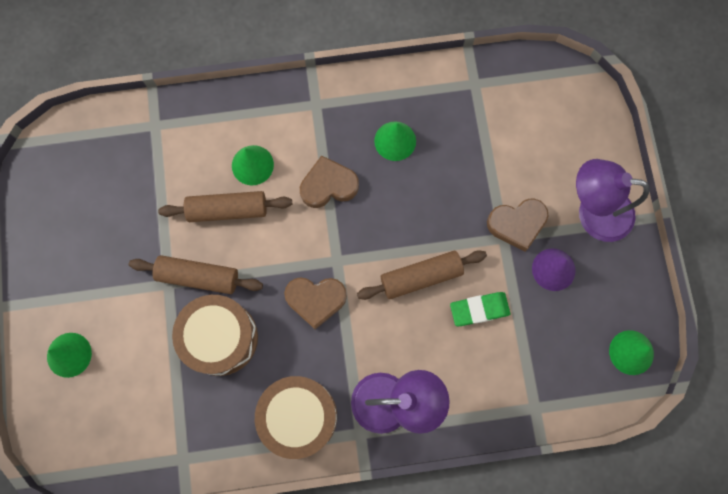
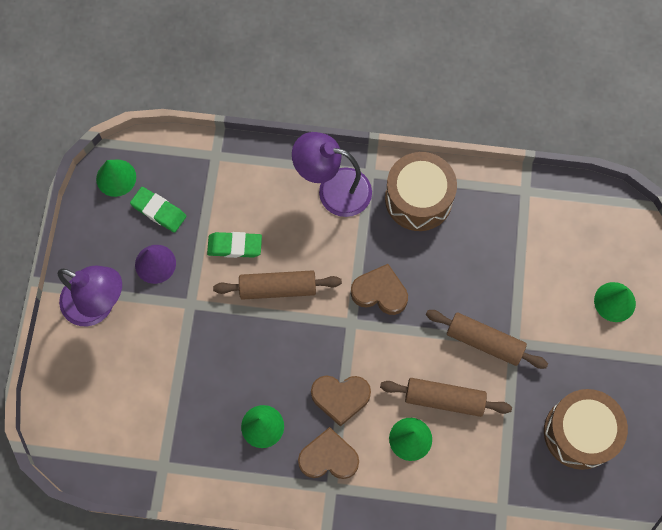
camera: 165 degrees left, 5 degrees down
(220, 338) = (474, 281): brown drum -> brown drum (579, 433)
(517, 224) = (173, 313): brown heart -> brown heart (328, 457)
(571, 327) = (159, 211): none -> green eraser

